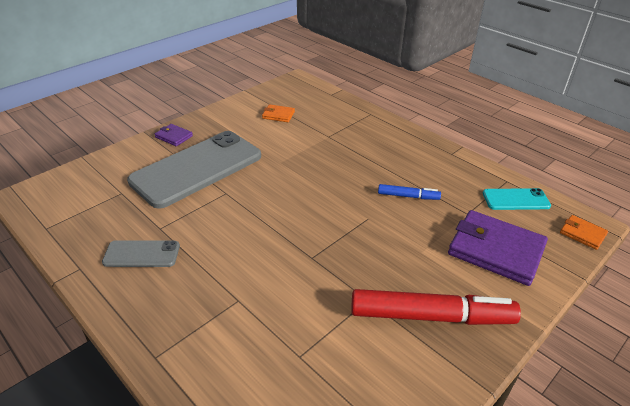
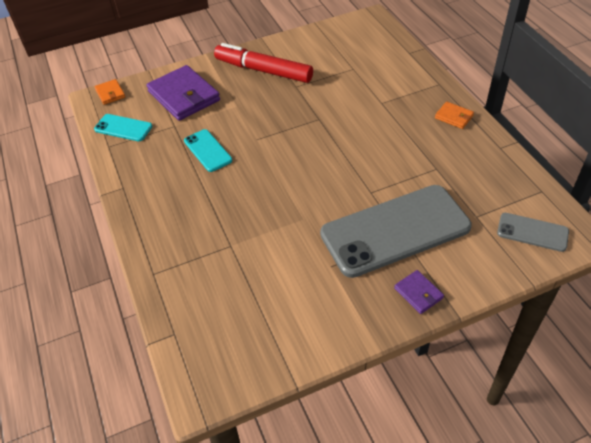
camera: 155 degrees left, 10 degrees up
(142, 254) = (451, 148): grey phone -> grey phone (532, 232)
(278, 115) = (271, 303): orange wallet -> orange wallet (454, 117)
(408, 196) = (207, 150): blue marker -> turquoise phone

